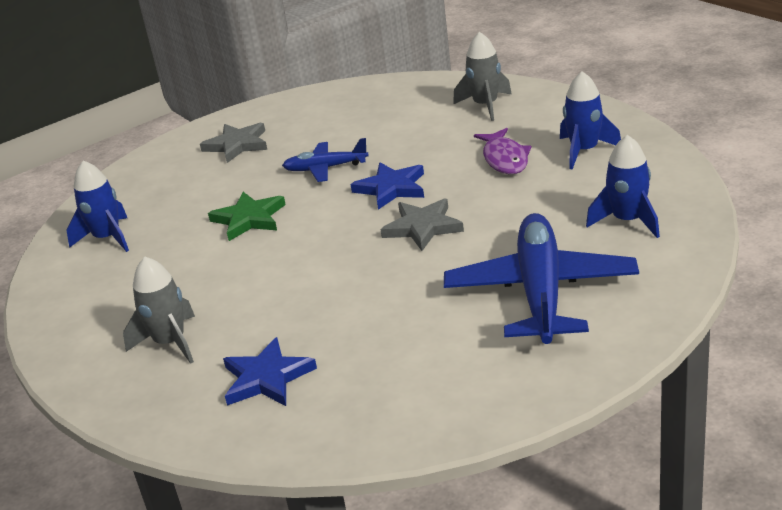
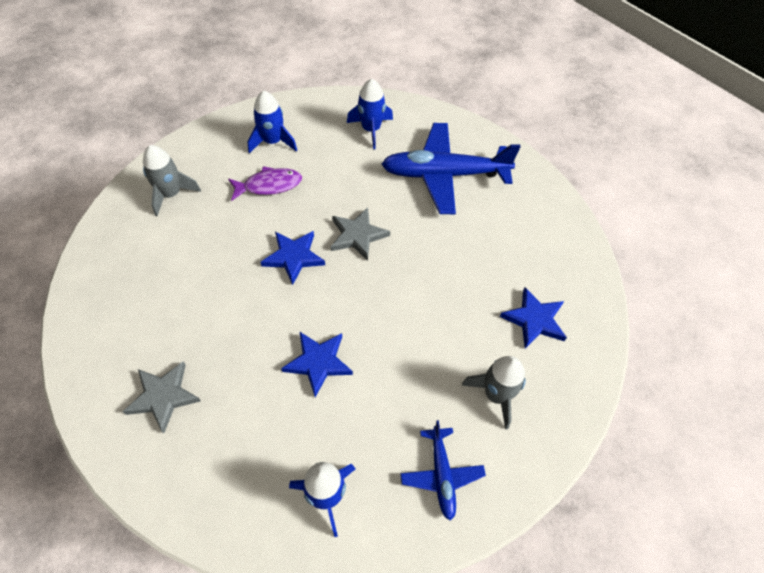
camera: 100 degrees left, 25 degrees up
(249, 219) = (318, 362): green star -> blue star
(325, 168) = (243, 309): blue plane -> blue plane (441, 475)

